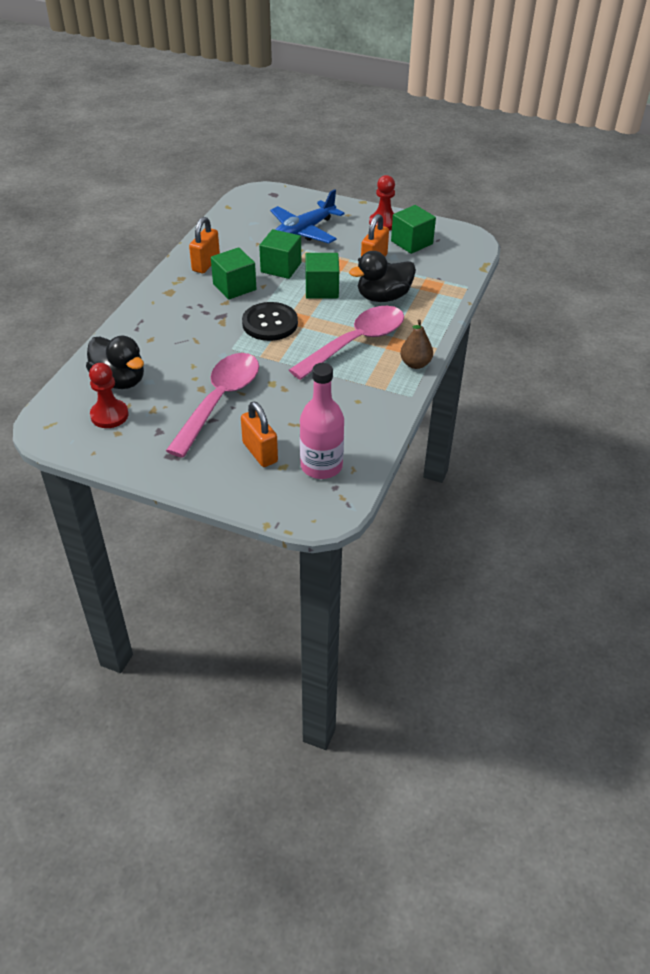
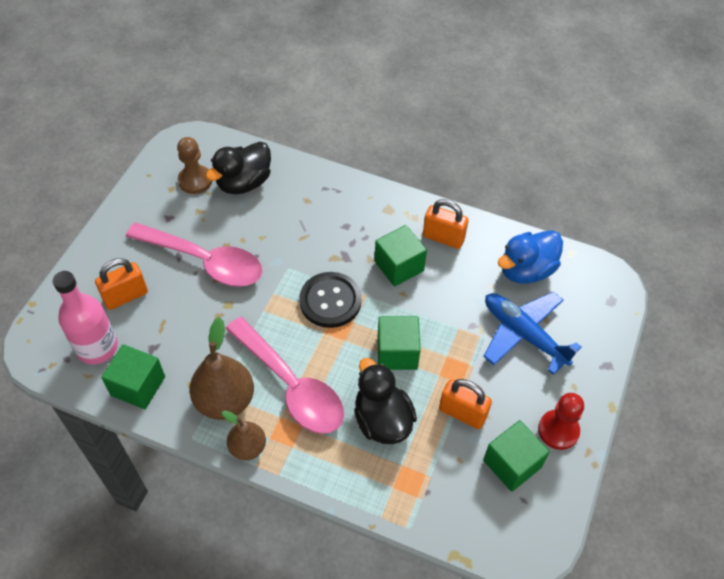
camera: 90 degrees right, 10 degrees up
(109, 415) = (195, 180): red pawn -> brown pawn
(243, 227) = (526, 270): none -> blue duck
(281, 267) = (441, 310): green cube -> green cube (138, 386)
(373, 379) = (225, 400): none -> brown pear

